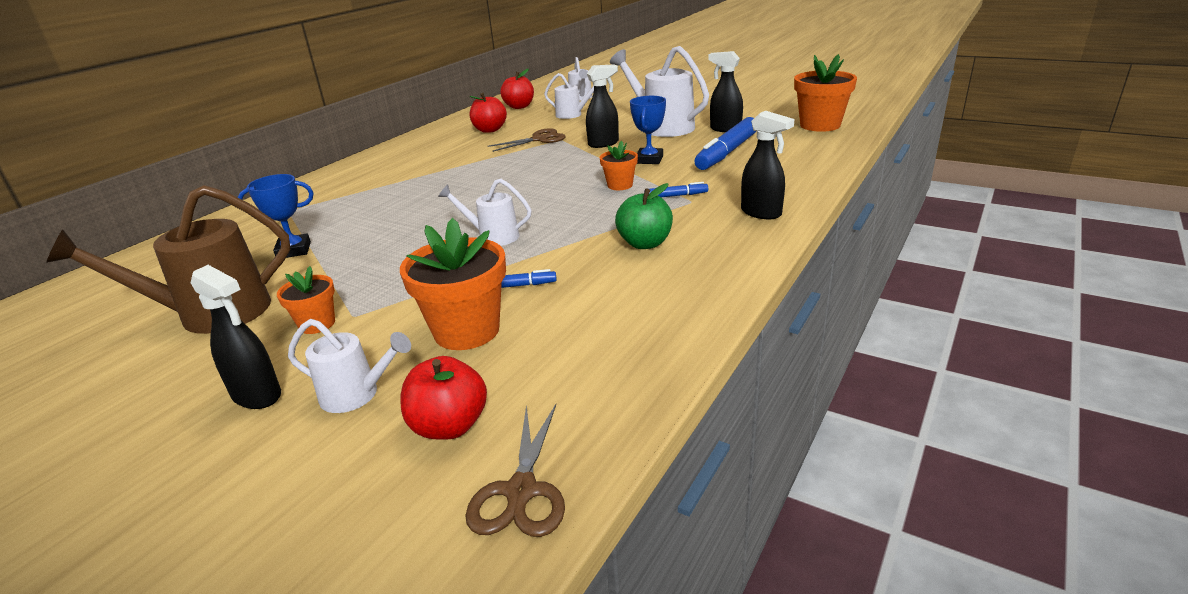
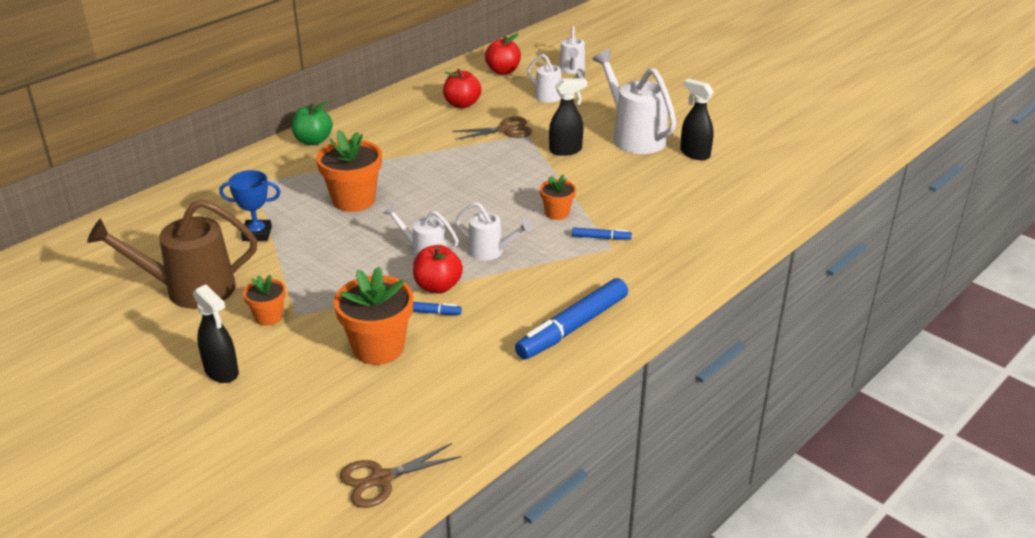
camera: 10 degrees right, 5 degrees up
(357, 395) = (290, 386): white watering can -> white watering can (491, 251)
(449, 426) = (347, 424): red apple -> red apple (438, 286)
(521, 491) = (381, 479): brown scissors -> brown scissors turned 45 degrees clockwise
(645, 243) = (548, 289): green apple -> green apple (313, 141)
(649, 160) = (599, 183): blue trophy -> none
(727, 152) = (678, 189): blue marker -> blue marker (573, 327)
(761, 213) = (665, 275): black spray bottle -> none
(820, 125) = (792, 168): orange flower pot -> orange flower pot (353, 200)

